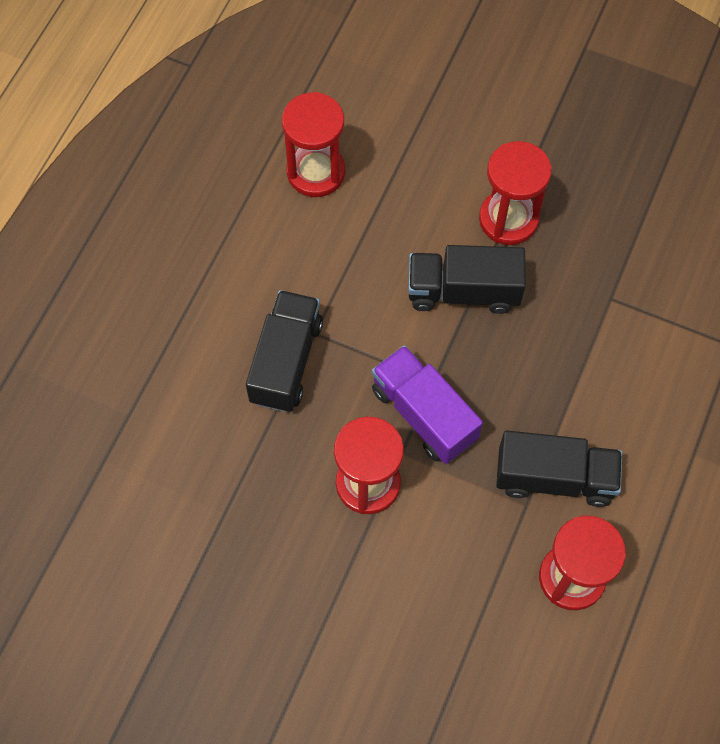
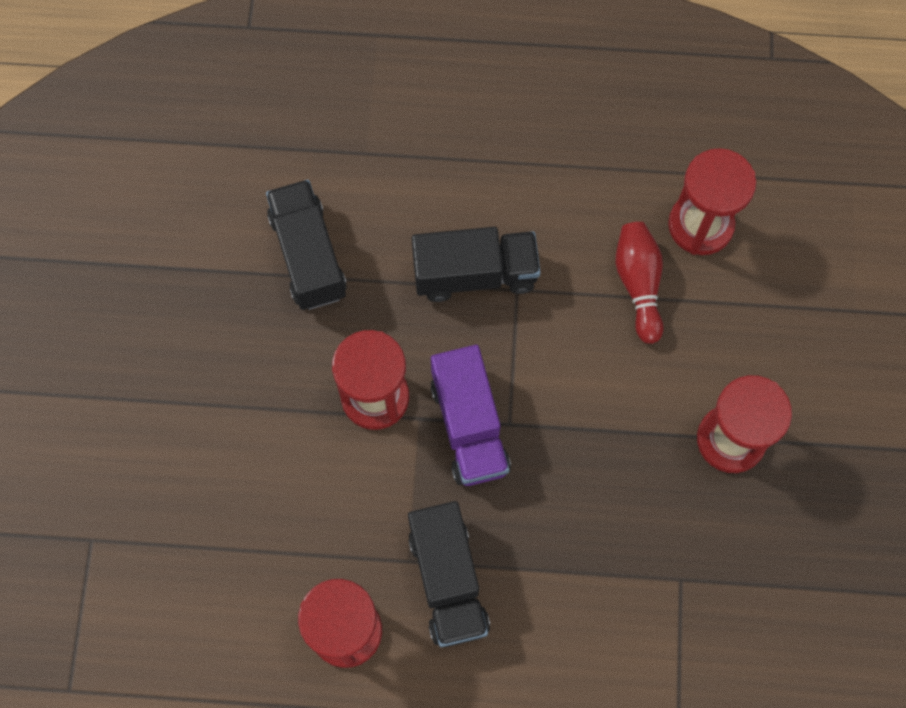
camera: 70 degrees right, 5 degrees up
(349, 237) = (638, 284): none -> red bowling pin
(424, 414) = (469, 426): purple truck -> purple truck turned 135 degrees clockwise
(463, 291) = (624, 420): black truck -> black truck (308, 255)

